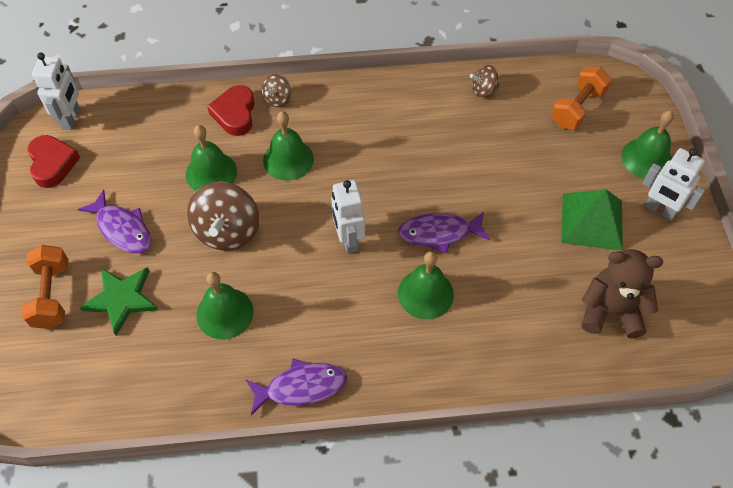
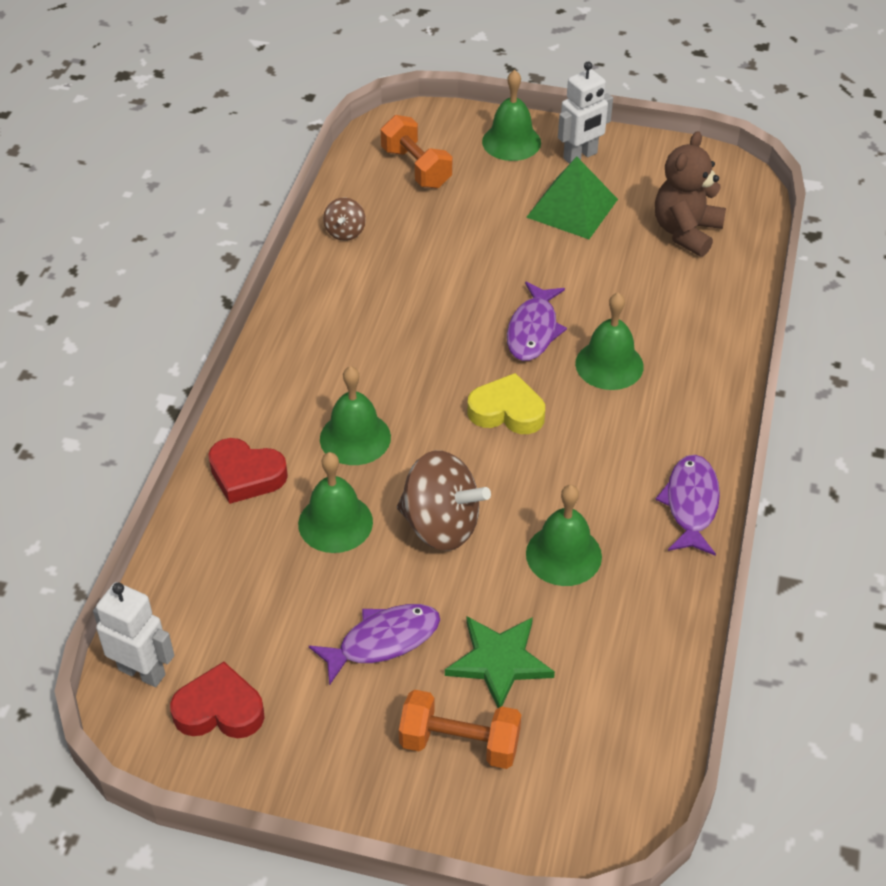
camera: 70 degrees left, 10 degrees down
(277, 99) = (246, 424): brown spinning top -> none
(348, 240) = (507, 411): white robot -> yellow heart

